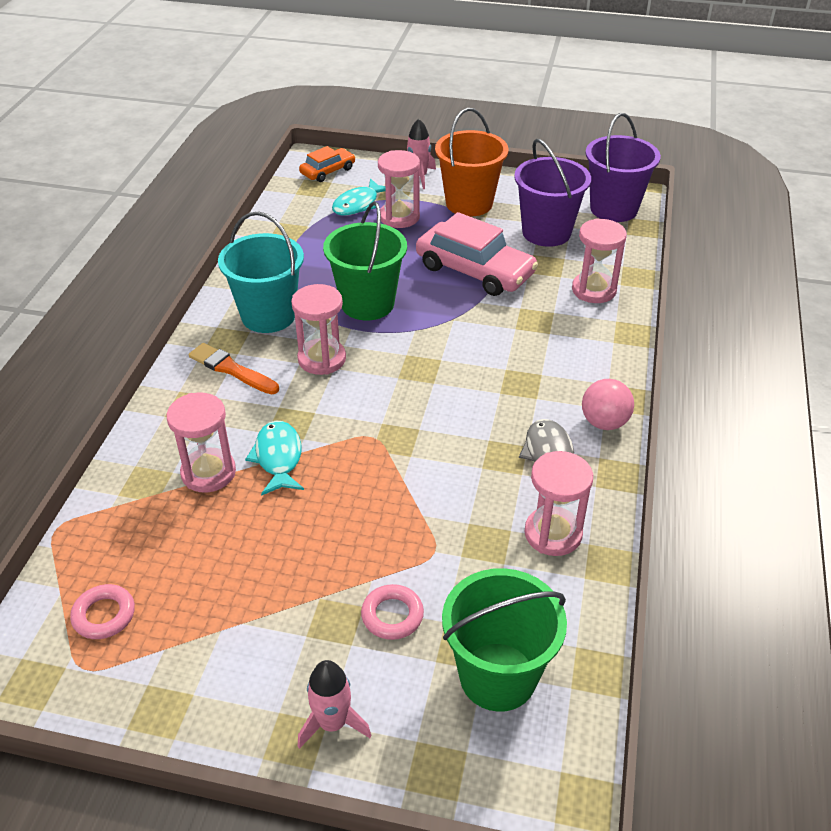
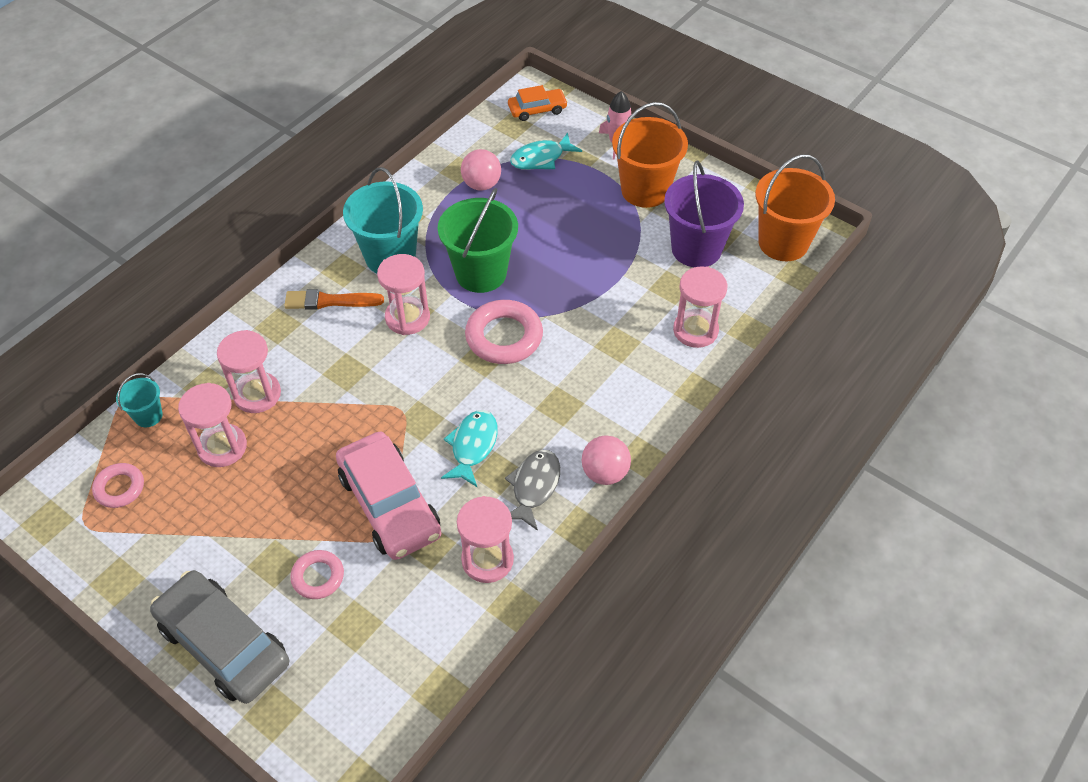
camera: 25 degrees right, 10 degrees up
(94, 533) = (148, 416): none -> turquoise bucket
(231, 369) = (329, 301): orange brush -> orange brush turned 60 degrees counterclockwise
(278, 458) = (317, 401): turquoise fish -> turquoise fish (473, 446)
(317, 237) = (481, 184): none -> pink ball
(333, 723) = (224, 644): pink rocket -> grey car
(399, 217) = (569, 185): pink hourglass -> pink hourglass (222, 447)
(427, 346) = (504, 337): none -> pink ring
(475, 270) = (599, 270): pink car -> pink car (389, 504)
(497, 676) = (362, 661): green bucket -> none
(613, 209) = (783, 243): purple bucket -> orange bucket

